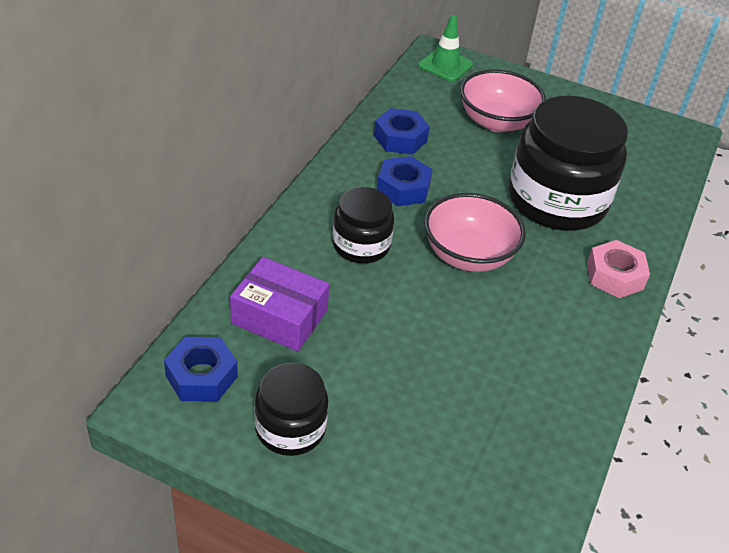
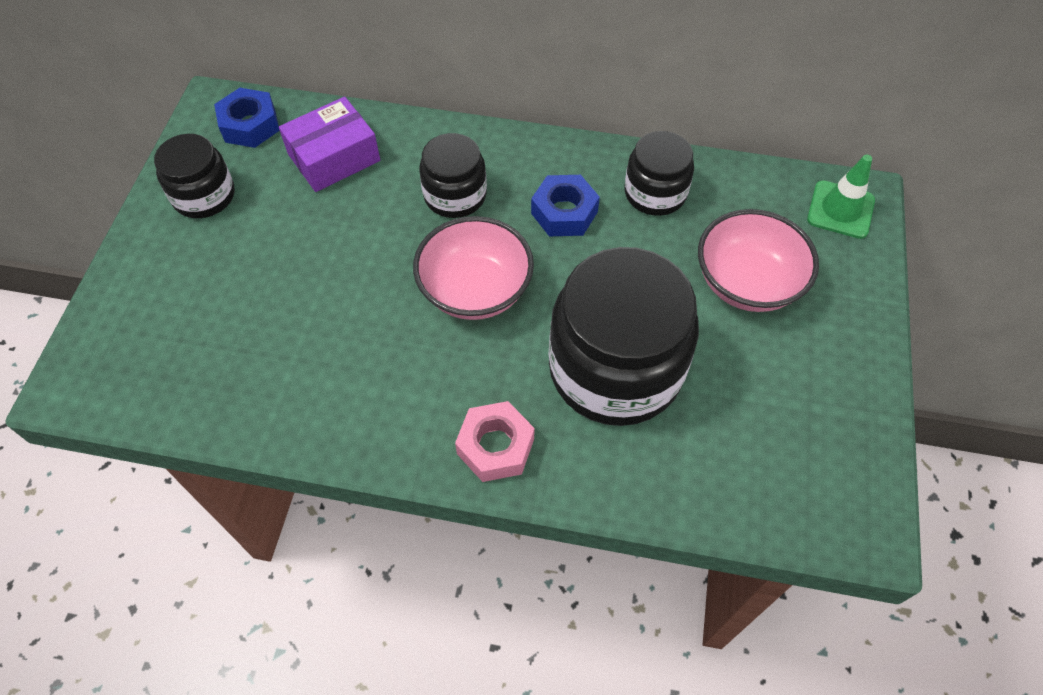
camera: 80 degrees right, 15 degrees up
(279, 317) = (334, 157): purple box -> purple box turned 45 degrees clockwise
(400, 138) = (655, 193): blue nut -> black jar

